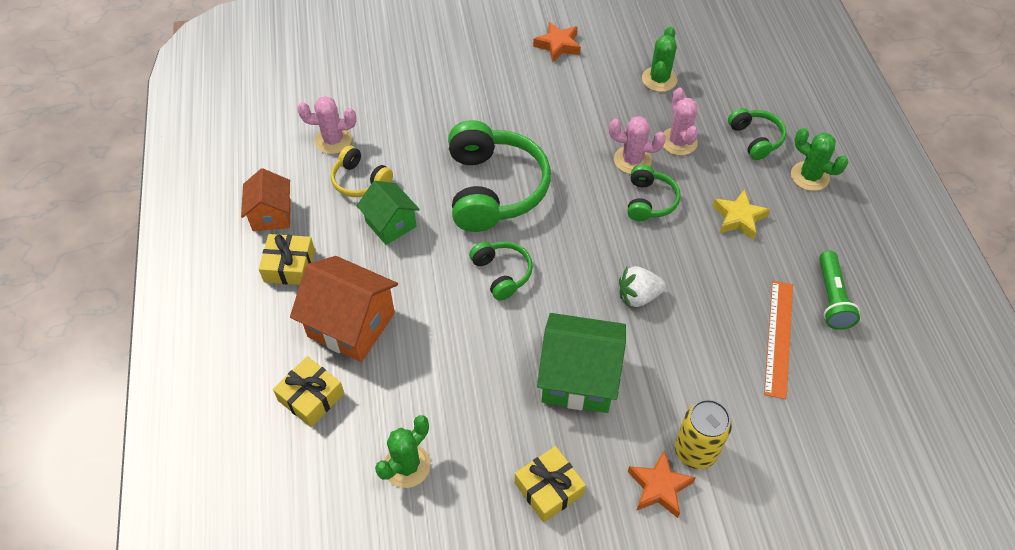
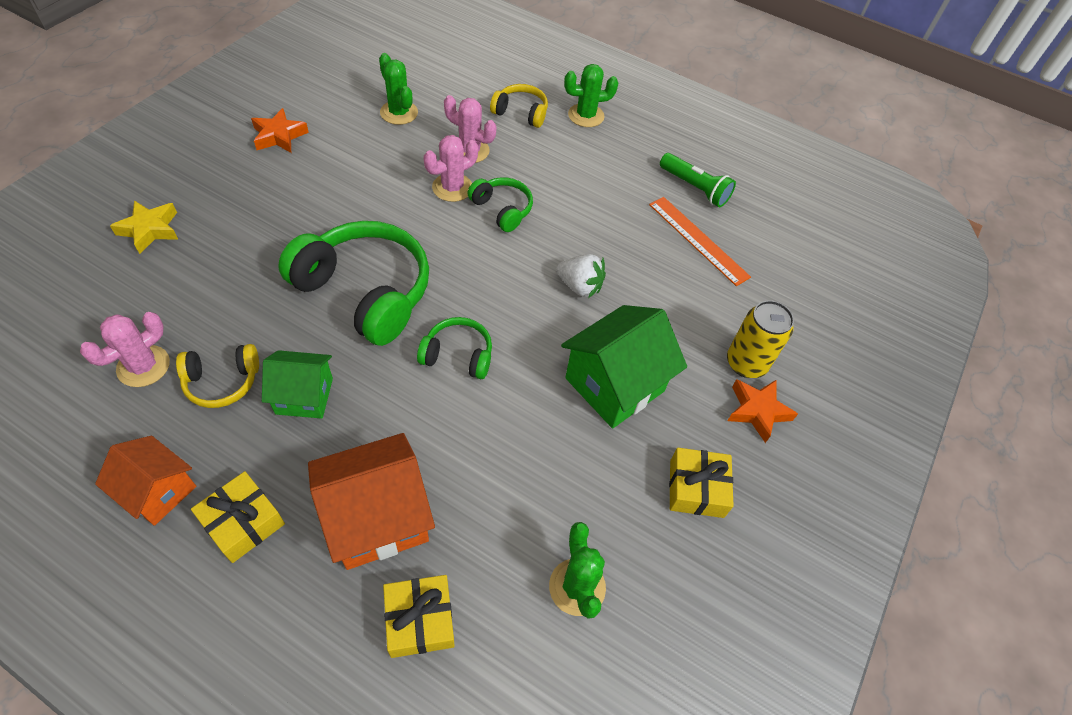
camera: 55 degrees left, 0 degrees up
(638, 296) = (580, 286): white strawberry -> white strawberry turned 90 degrees counterclockwise
(738, 218) = (577, 177): yellow star -> yellow star (150, 230)
(755, 139) = (521, 113): green headphones -> yellow headphones

